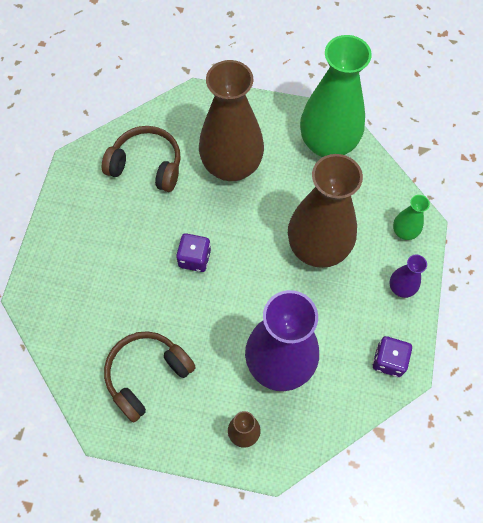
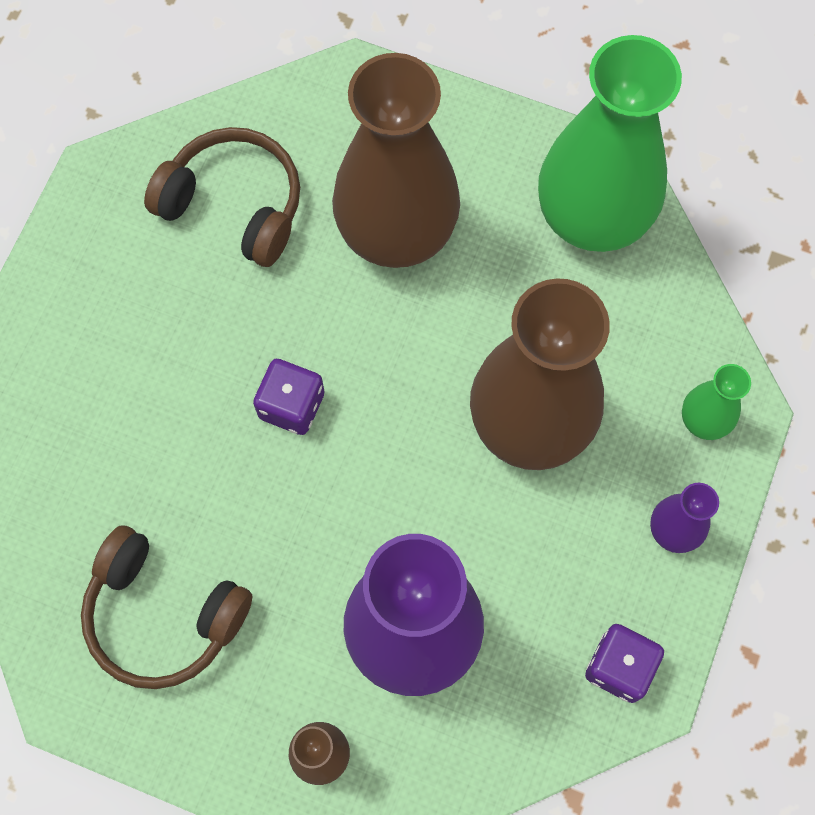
camera: 10 degrees right, 5 degrees up
(147, 375) = (163, 614): brown headphones -> brown headphones turned 120 degrees counterclockwise

